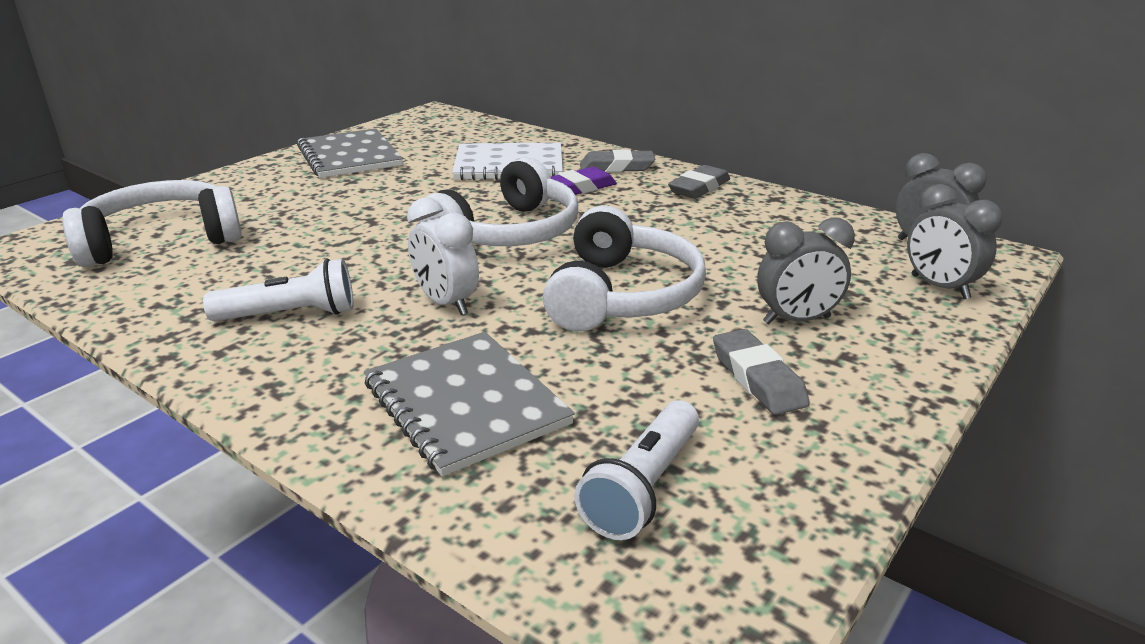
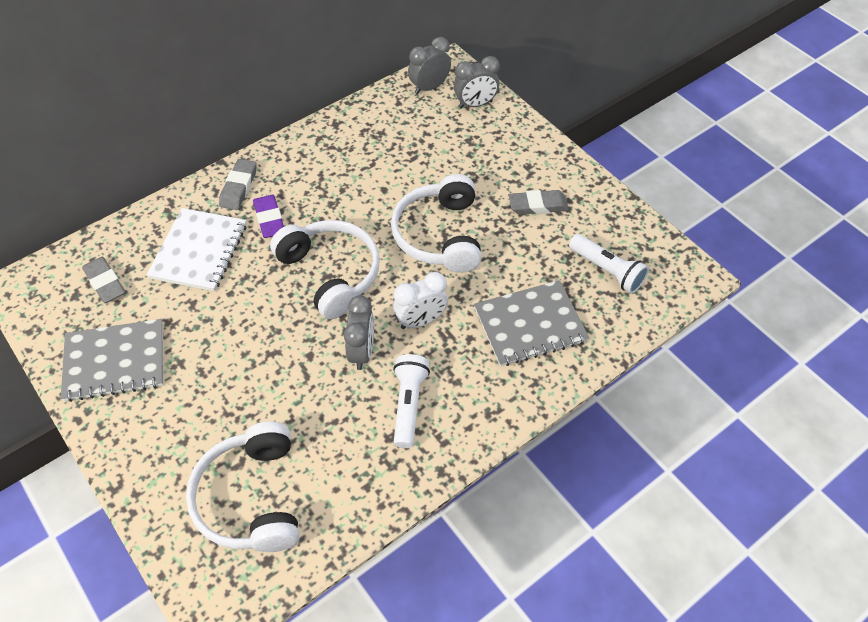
camera: 75 degrees left, 25 degrees up
(622, 295) = (439, 235): white headphones -> white headphones turned 120 degrees counterclockwise
(699, 188) = (300, 154): grey eraser -> grey eraser (105, 283)
(796, 320) = (490, 172): grey clock -> grey clock (362, 352)

